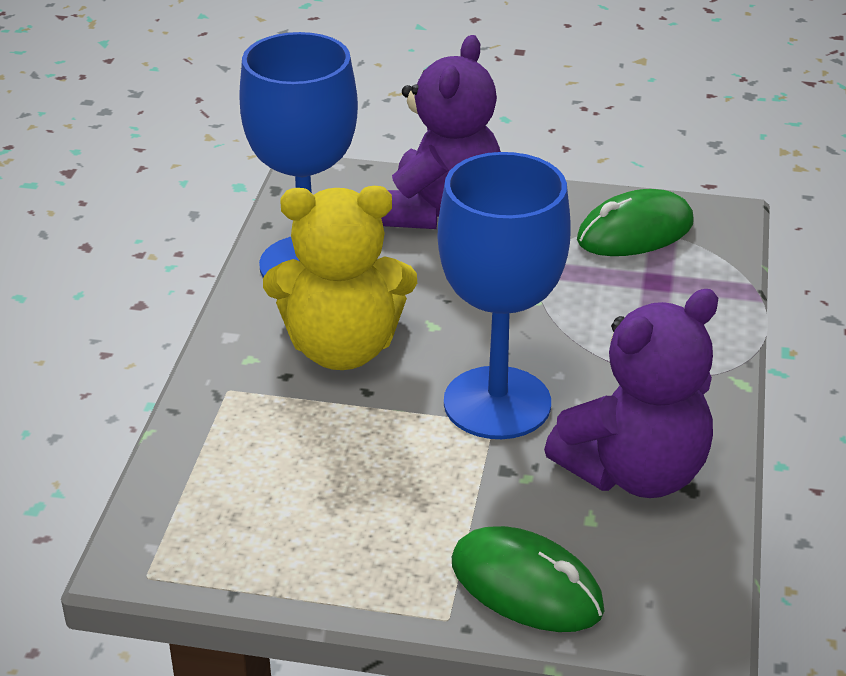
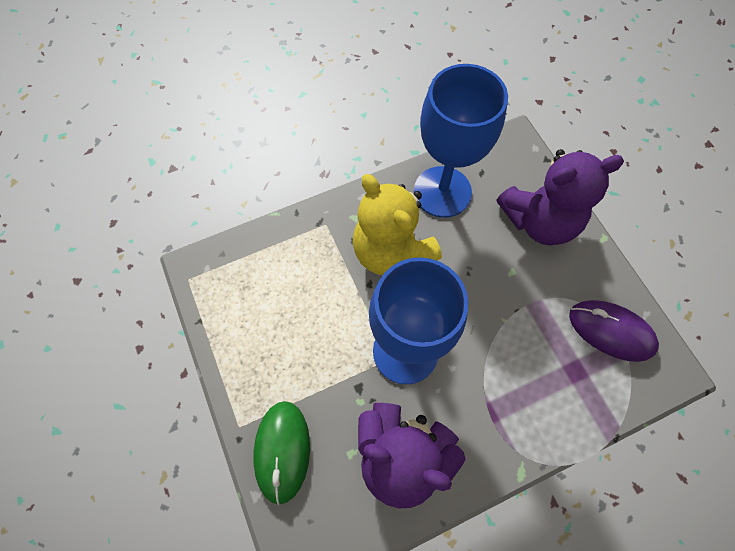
camera: 55 degrees right, 30 degrees up
(635, 232) = (611, 331): green mouse -> purple mouse

